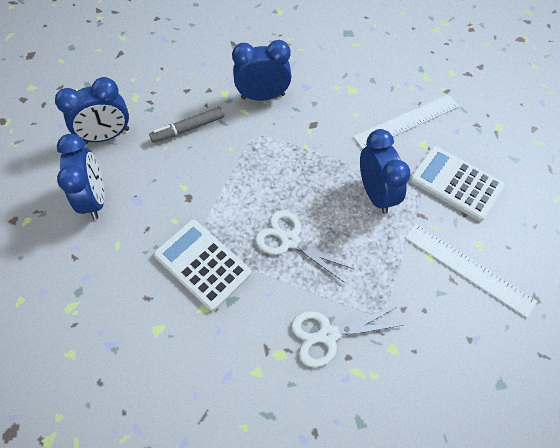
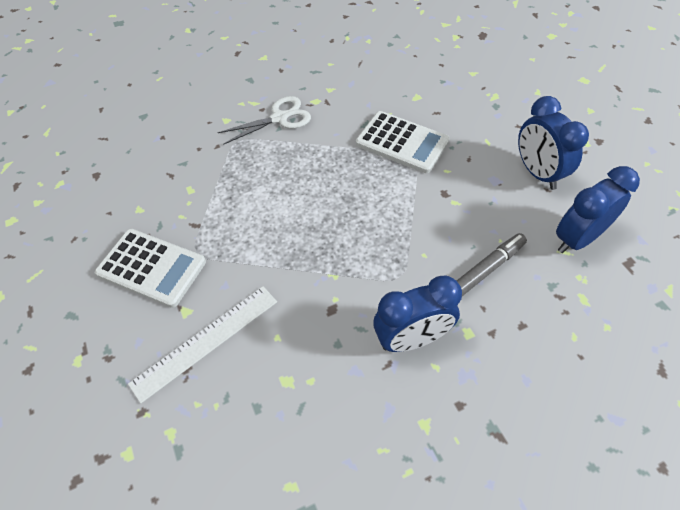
camera: 170 degrees right, 5 degrees down
(290, 240) = (327, 176): white scissors -> none
(376, 194) = (245, 237): blue clock -> none
(468, 268) = (153, 186): white ruler -> none

